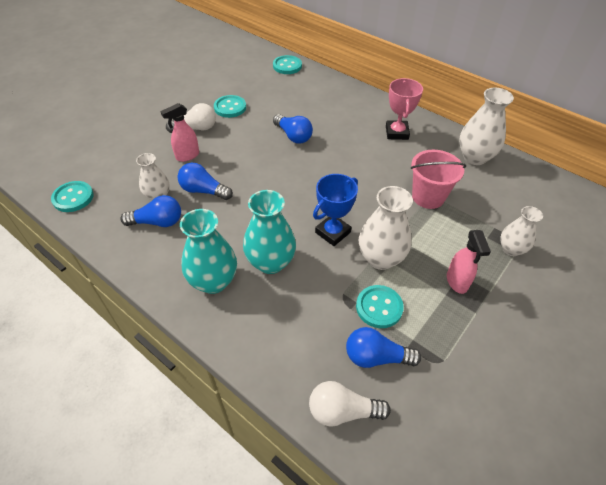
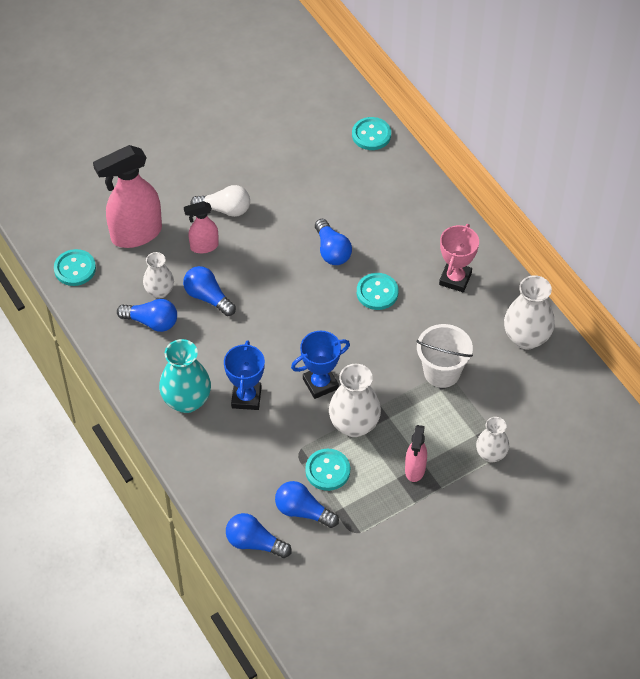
camera: 20 degrees right, 5 degrees up
(124, 160) = (135, 234): none -> pink spray bottle
(230, 107) = (274, 187): turquoise button -> turquoise button (377, 292)
(270, 262) = (246, 397): turquoise vase -> blue trophy
(342, 411) = (254, 543): white light bulb -> blue light bulb
(428, 197) = (442, 372): pink bucket -> white bucket

